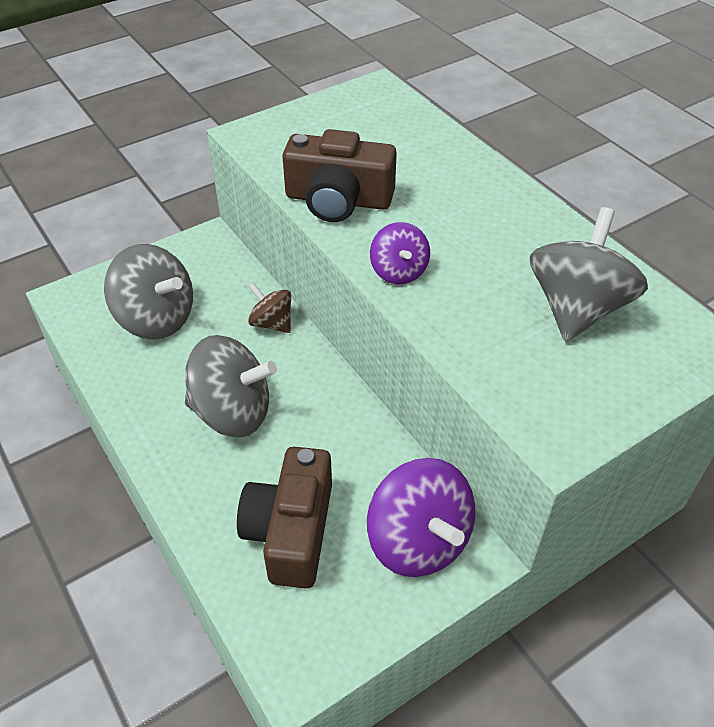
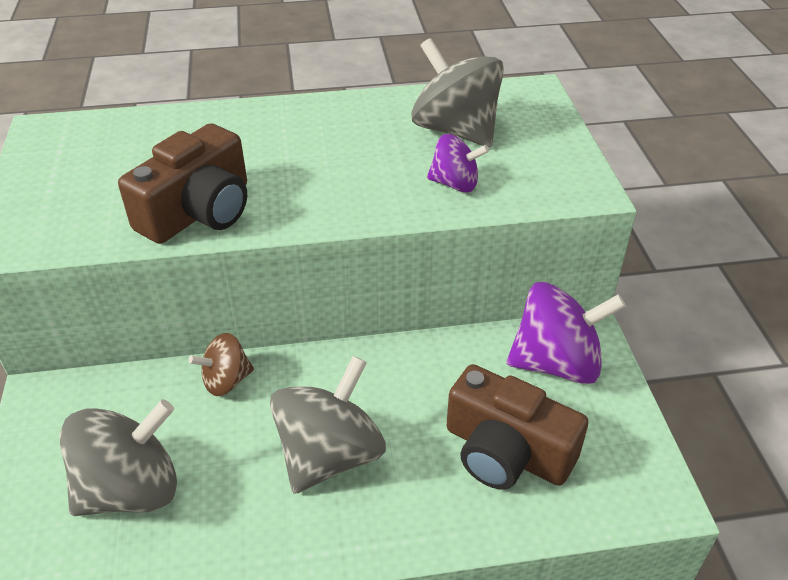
camera: 65 degrees left, 5 degrees down
(398, 271) = (338, 206): purple spinning top -> purple spinning top (455, 184)

